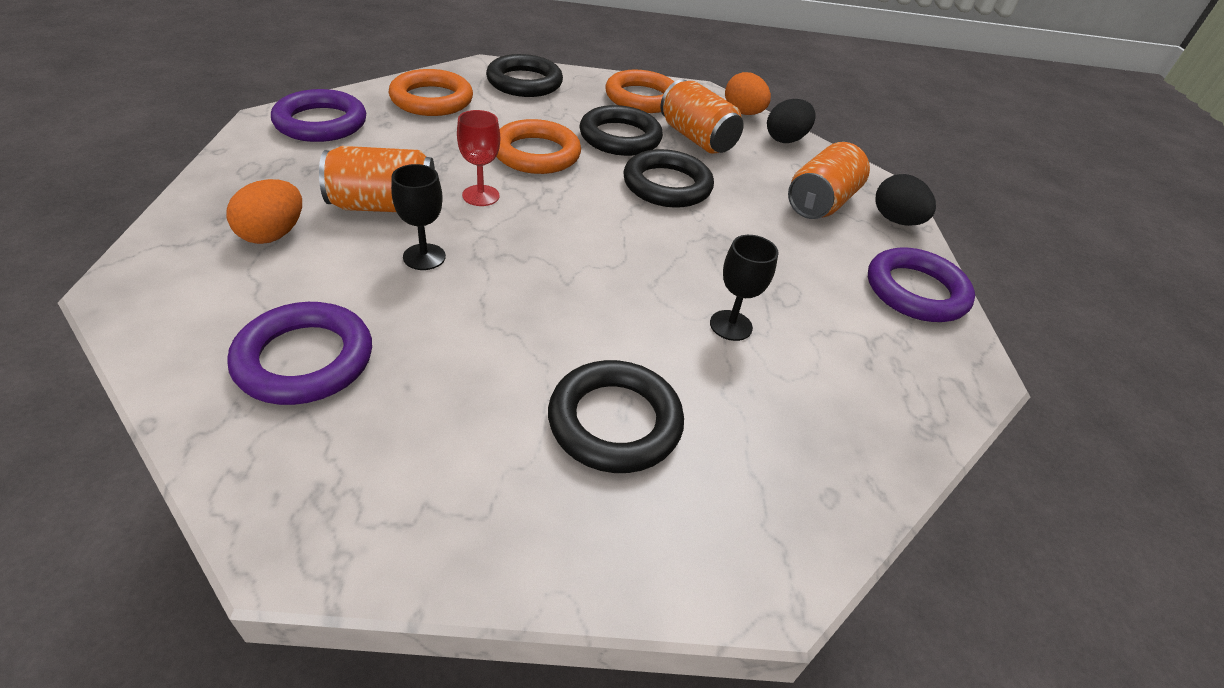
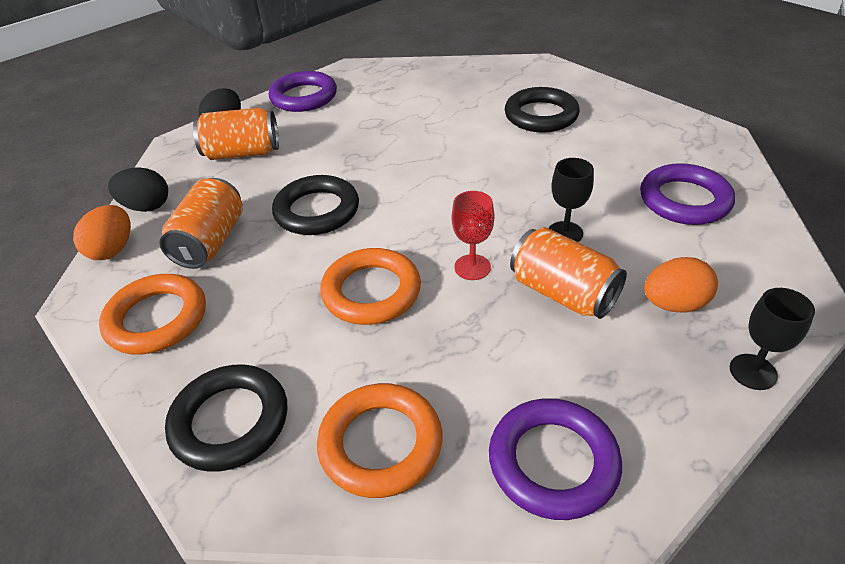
camera: 125 degrees left, 0 degrees up
(620, 137) = (270, 275): black ring -> none
(731, 325) = (428, 123): black goblet -> black goblet (753, 372)

